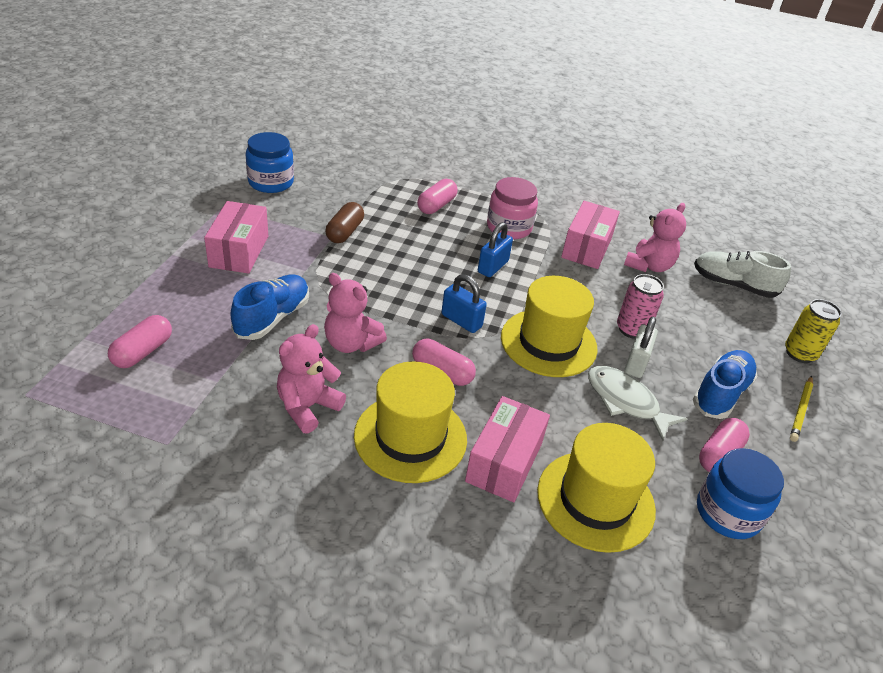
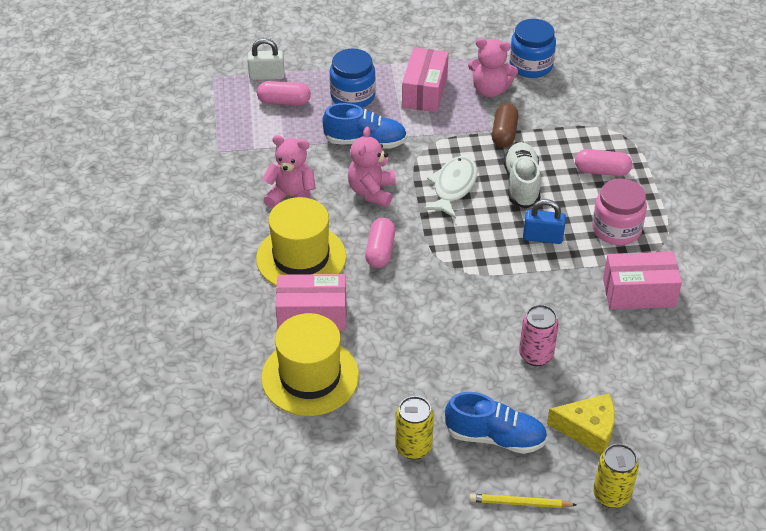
camera: 70 degrees right, 5 degrees up
(239, 251) = (424, 92): pink box -> pink box turned 60 degrees counterclockwise
(345, 232) = (504, 134): brown capsule -> brown capsule turned 75 degrees counterclockwise
(461, 321) = (450, 242): blue padlock -> none
(548, 343) = (468, 303): yellow hat -> none
(625, 402) = (432, 371): white fish -> white fish (453, 187)
(636, 363) = (489, 368): white padlock -> white padlock (267, 76)
(649, 266) = (654, 347): pink teddy bear -> pink teddy bear (490, 90)
(719, 455) = (413, 447): pink capsule -> yellow can
(726, 336) = (588, 429): none -> yellow cheese
(728, 512) = (351, 462): blue jar -> blue jar (352, 96)
(733, 285) = (686, 423): white shoe -> white shoe (521, 184)

